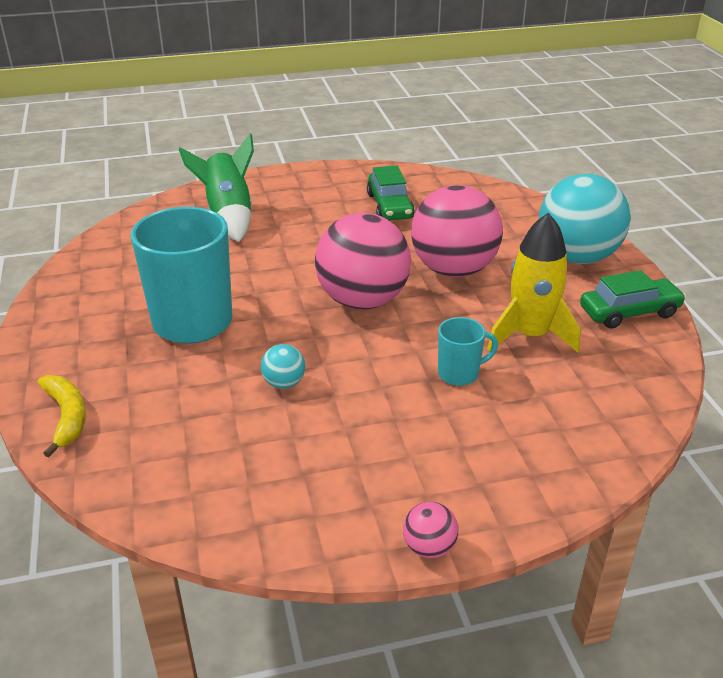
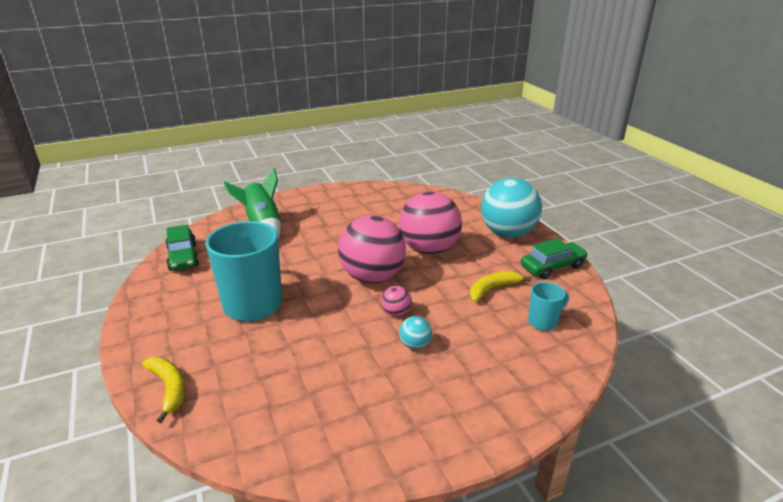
camera: 10 degrees left, 5 degrees down
(284, 383) = (330, 342): turquoise ball -> turquoise ball (415, 345)
(389, 206) = (374, 210): green car -> green car (183, 257)
(429, 547) = (467, 454): pink ball -> pink ball (396, 312)
(459, 374) = (453, 321): turquoise mug -> turquoise mug (543, 322)
(530, 335) = (493, 289): yellow rocket -> yellow banana

